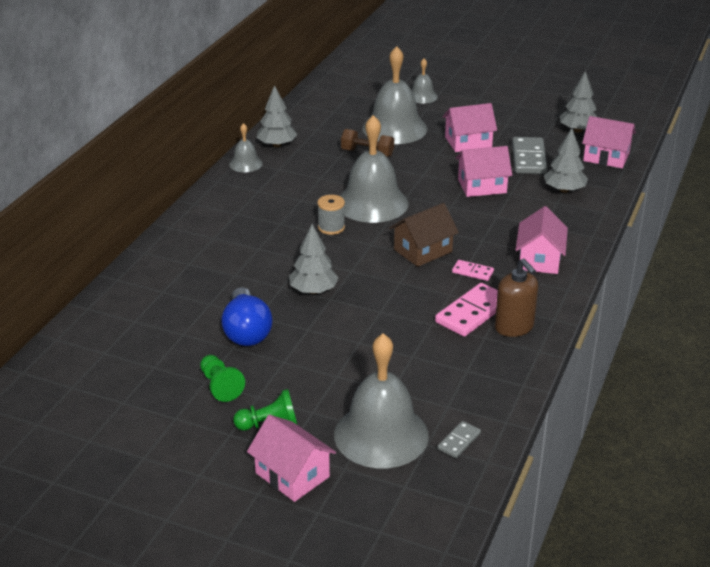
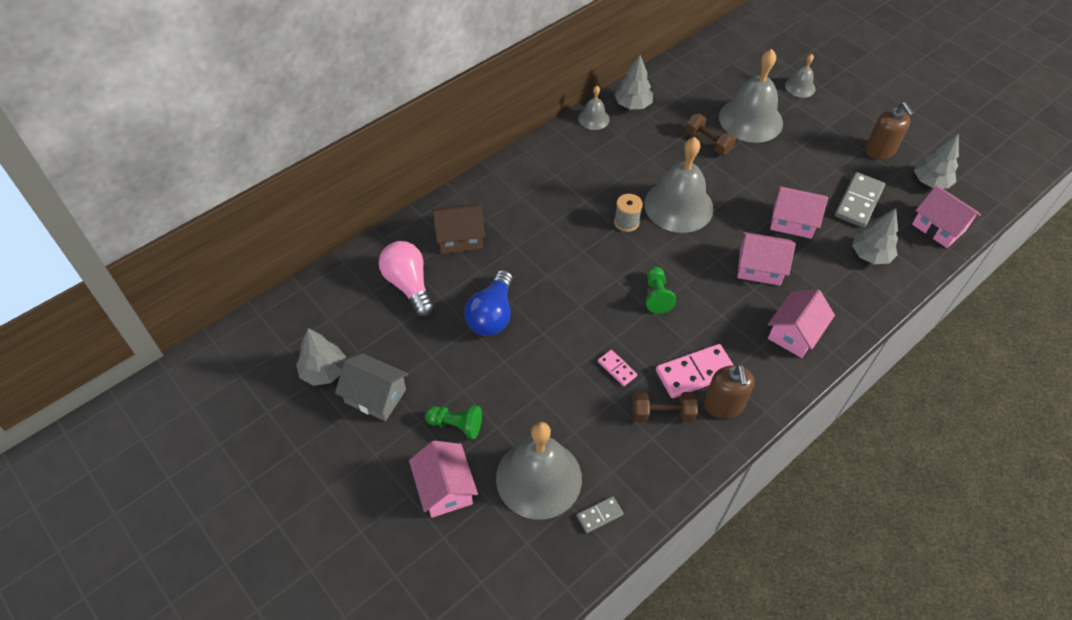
camera: 25 degrees right, 20 degrees up
(141, 335) = (408, 285): none -> pink light bulb
(167, 430) = (375, 396): none -> grey house
(220, 386) = (440, 367): green pawn -> green pawn (656, 296)
(313, 290) = (571, 291): grey tree -> grey tree (324, 371)
(423, 251) = (692, 281): brown house -> brown house (459, 238)
(463, 350) = (662, 413): none -> brown dumbbell
(468, 142) = (811, 161): pink house -> pink house (759, 268)
(472, 272) = (723, 324): pink domino -> pink domino (617, 369)
(521, 121) = (879, 151): none -> brown soap dispenser

